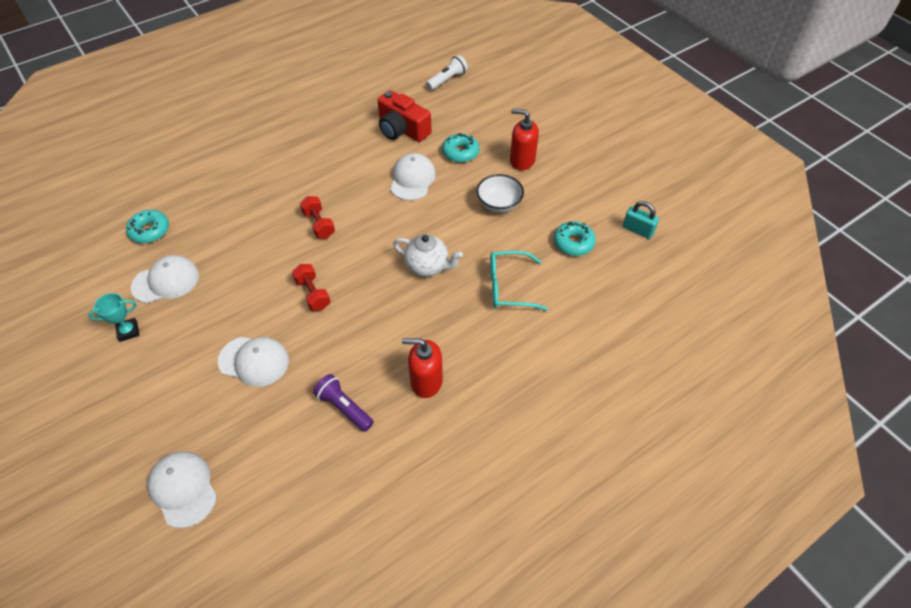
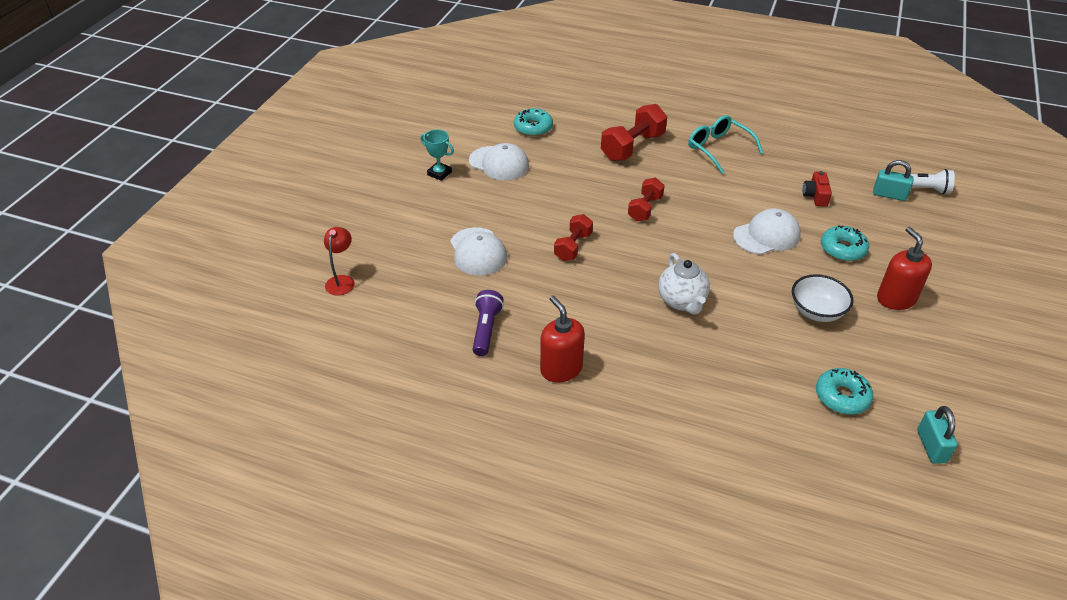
camera: 55 degrees right, 10 degrees down
(183, 489) = (342, 281): white cap -> red lamp
(246, 186) = (632, 147): none -> red dumbbell
(402, 129) = (815, 196): red camera -> red camera, size x0.53
(437, 97) = (889, 195): none -> turquoise padlock
(509, 287) = (726, 373): turquoise glasses -> turquoise glasses (719, 149)

